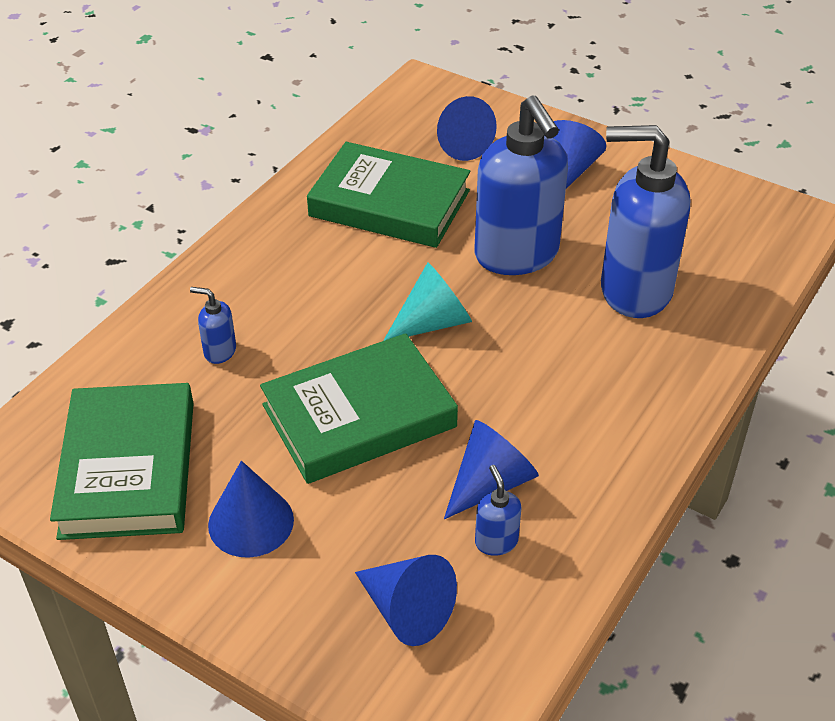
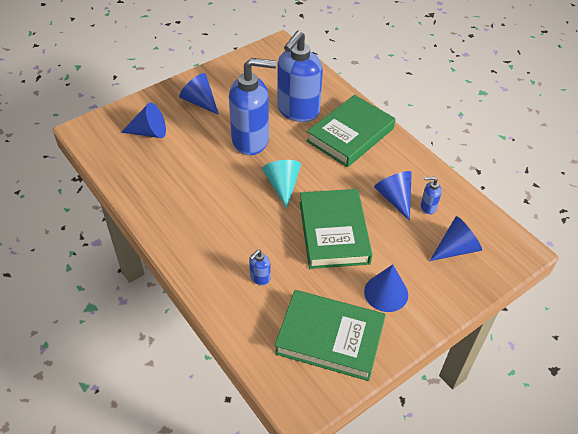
camera: 70 degrees left, 5 degrees up
(389, 203) = (180, 175): green book -> green book (350, 135)

